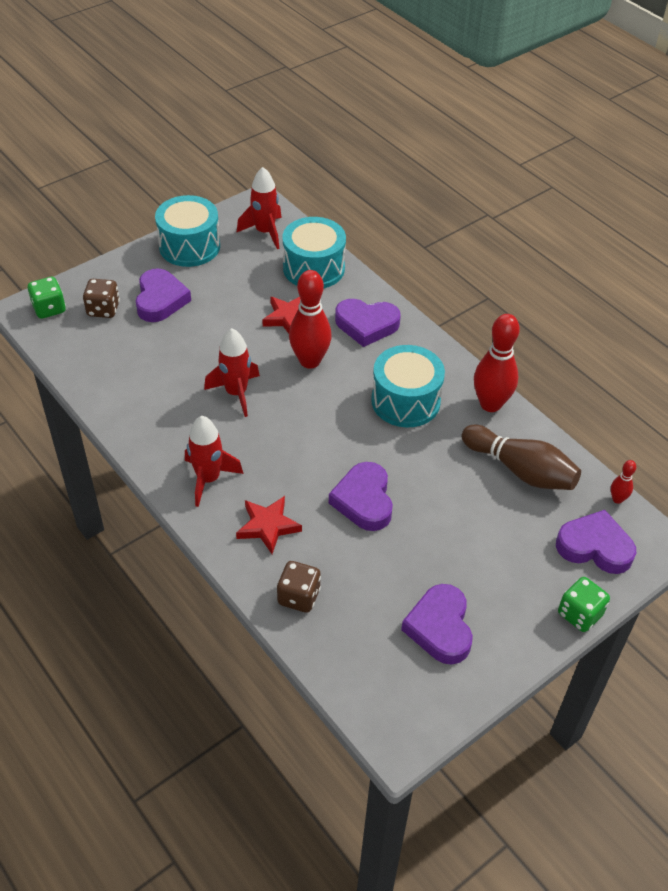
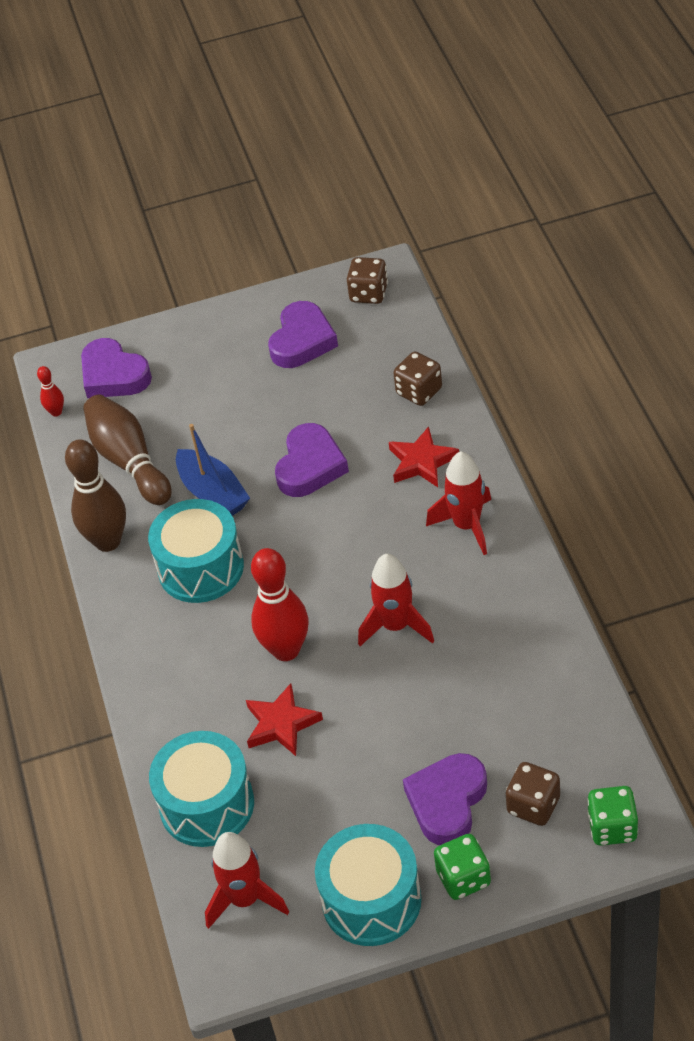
camera: 150 degrees left, 0 degrees up
(366, 325) = (186, 687): purple heart -> none
(401, 705) = (369, 293): none -> brown dice
(432, 459) = (213, 493): none -> blue boat
(490, 404) = (108, 541): red bowling pin -> brown bowling pin
(579, 614) = (171, 326): green dice -> green dice (463, 878)

